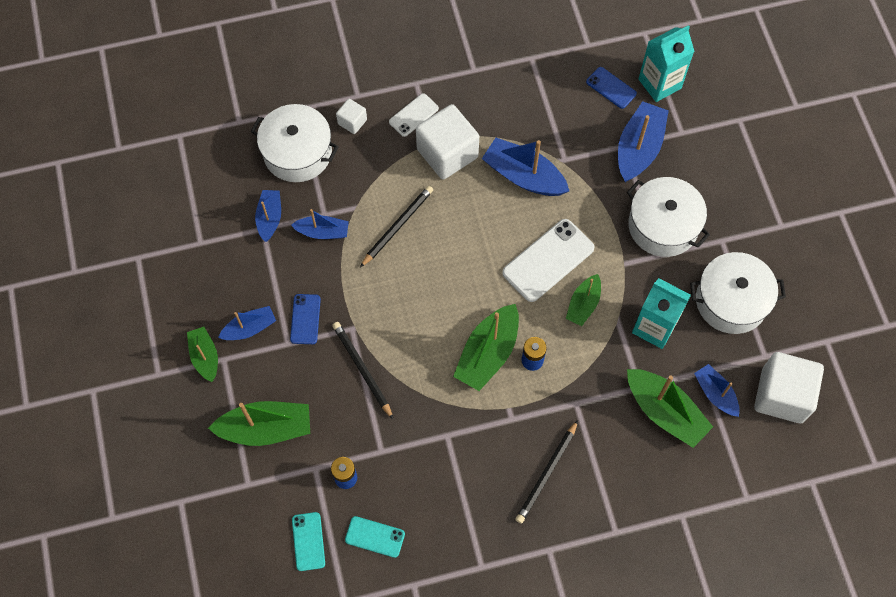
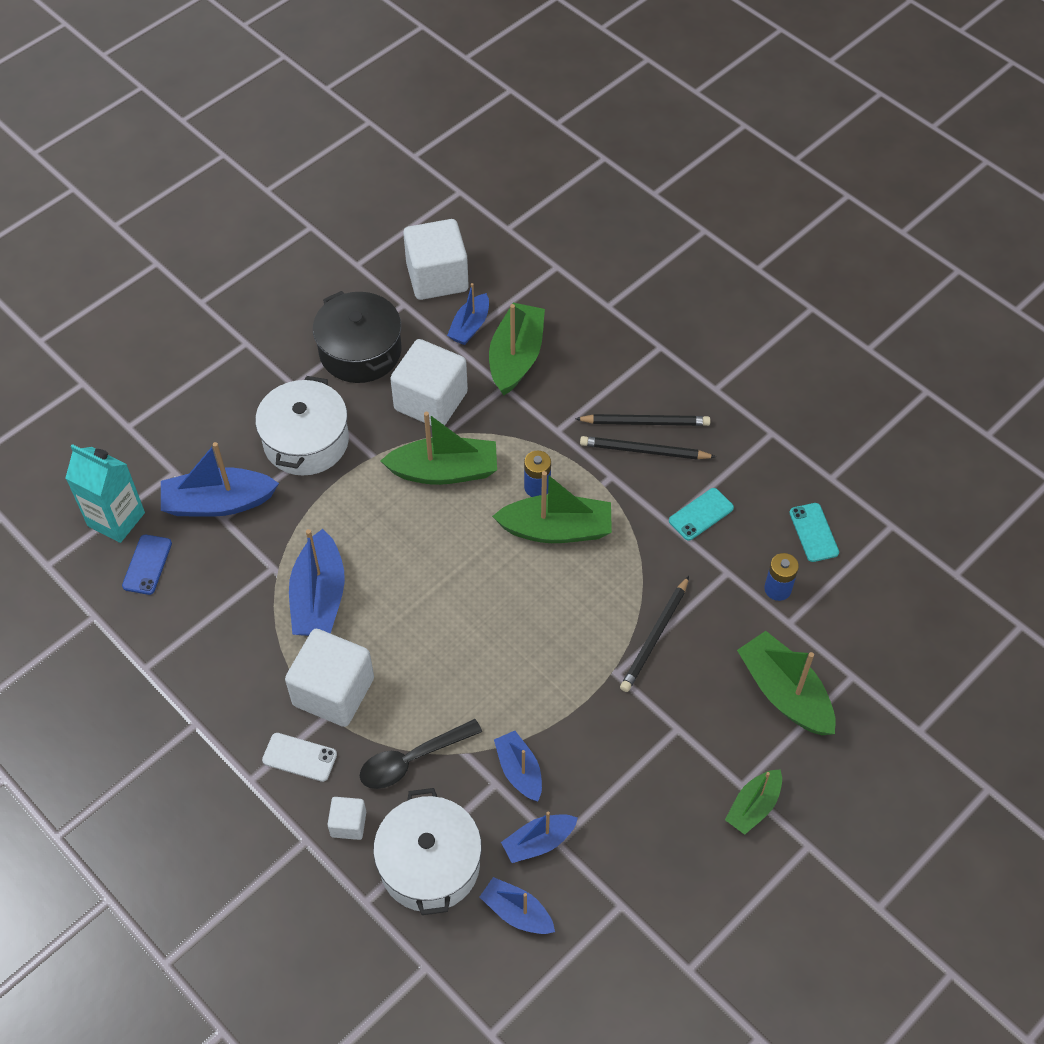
camera: 120 degrees left, 10 degrees down
(250, 328) = (688, 779): blue boat -> blue boat (517, 912)
(305, 319) = (637, 726): blue phone -> none
(308, 541) = (863, 587): turquoise phone -> turquoise phone (701, 514)
(371, 175) = (412, 760): none -> black spoon
(397, 226) = (462, 694): black pencil -> black pencil (644, 451)
(548, 260) = (412, 525): white phone -> none
(583, 304) = (444, 471): green boat -> green boat, size x1.65
(654, 327) = (431, 401): turquoise carton -> white cube
(731, 301) = (360, 351): white pot -> black pot

